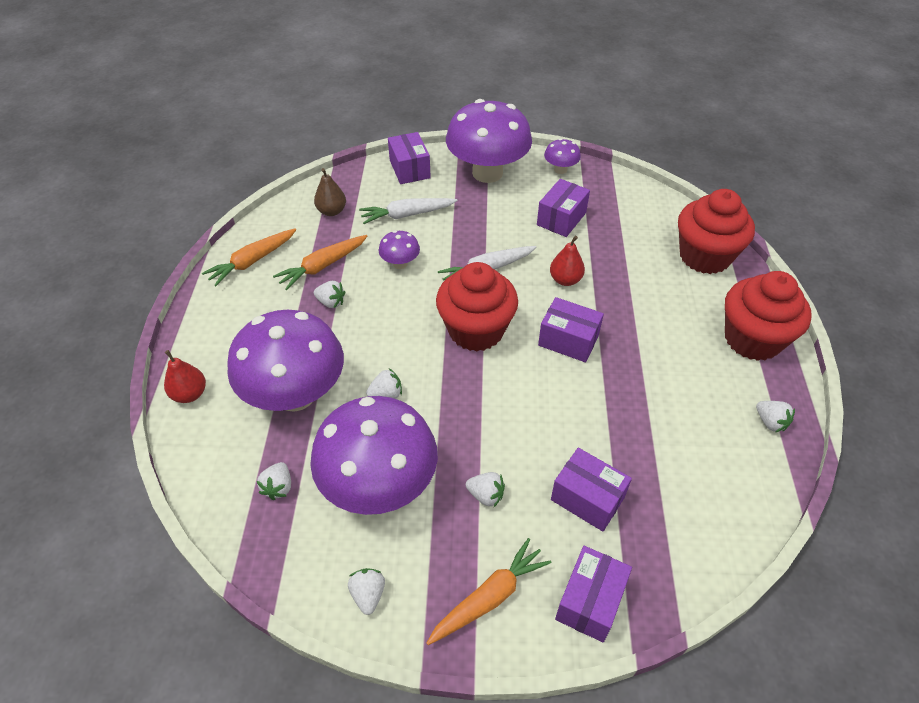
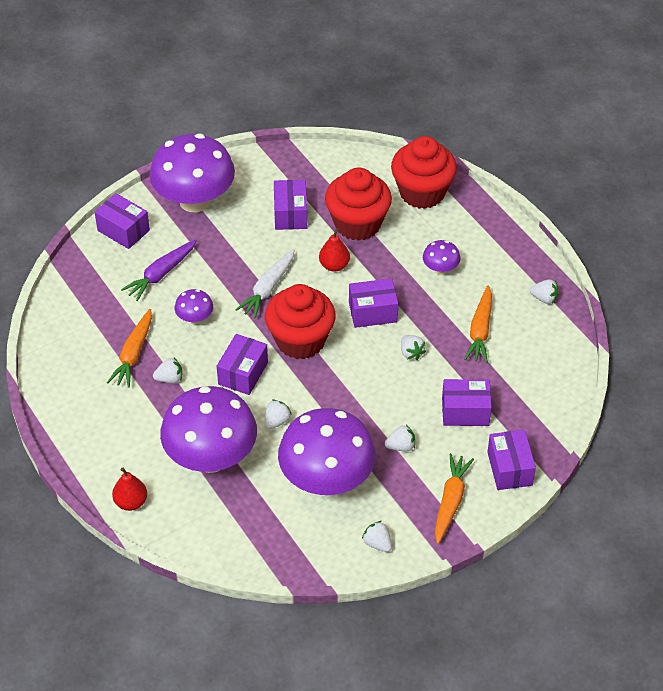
camera: 35 degrees left, 0 degrees up
(252, 261) = (70, 381): orange carrot -> orange carrot (480, 330)
(278, 487) = (260, 521): white strawberry -> white strawberry (411, 353)
(332, 211) = (93, 303): brown pear -> none
(397, 332) = (243, 373): none -> purple box
(407, 215) = (161, 274): white carrot -> purple carrot
(560, 169) = (253, 167): purple mushroom -> purple mushroom (440, 269)
(752, 339) = (497, 243): red cupcake -> red cupcake (357, 224)

